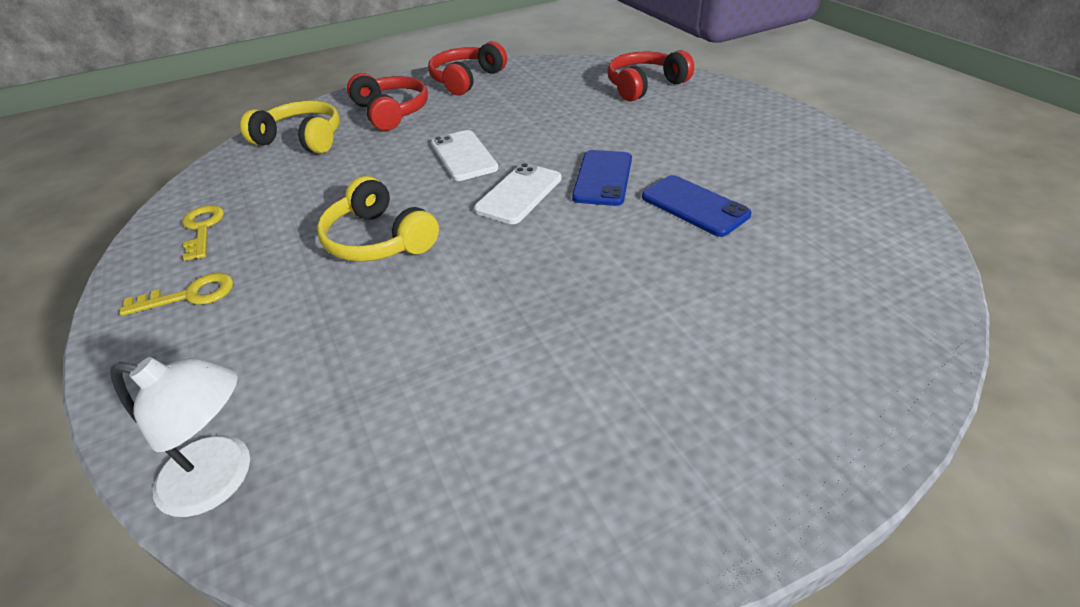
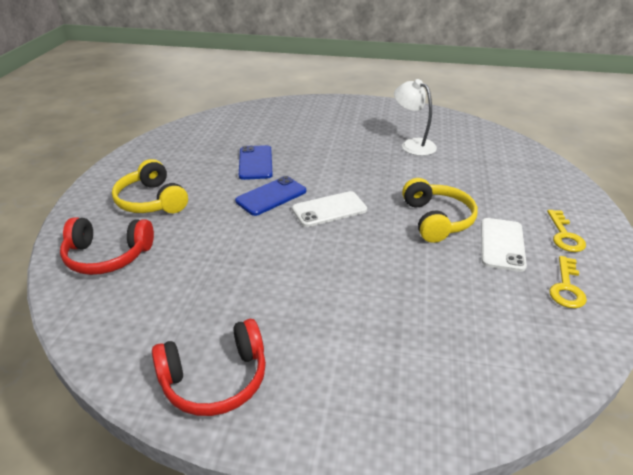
camera: 145 degrees left, 5 degrees down
(190, 295) = (564, 235): yellow key -> yellow key turned 105 degrees counterclockwise
(222, 478) = (535, 159): white lamp -> white lamp (412, 144)
(302, 139) = (464, 368): yellow headphones -> yellow headphones (152, 201)
(391, 112) = (345, 362): red headphones -> none
(463, 156) = (332, 258): white phone -> white phone (502, 244)

